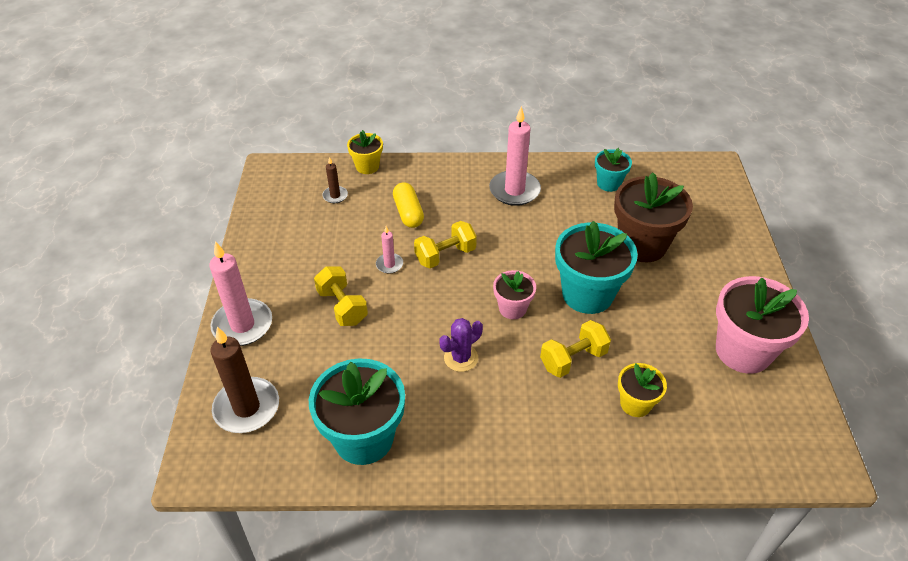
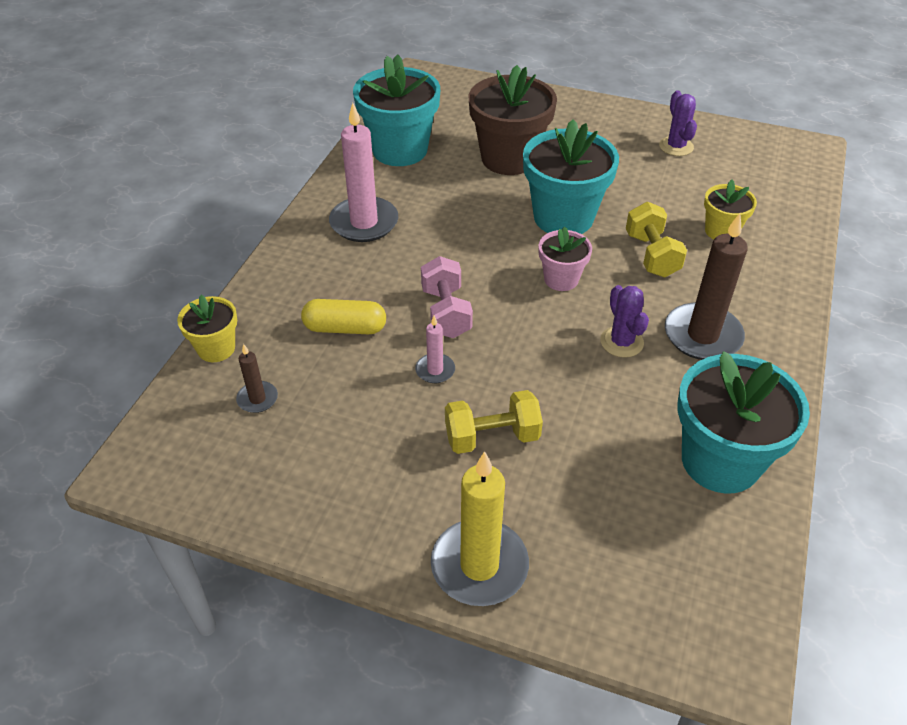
camera: 70 degrees left, 0 degrees up
(242, 325) = (479, 565): pink candle -> yellow candle
(247, 408) = (641, 584): brown candle -> brown candle (702, 335)
(445, 255) = (446, 312): yellow dumbbell -> pink dumbbell
(609, 183) = (400, 150): turquoise flower pot -> turquoise flower pot, size x1.87
(743, 351) = (676, 146): pink flower pot -> purple cactus

